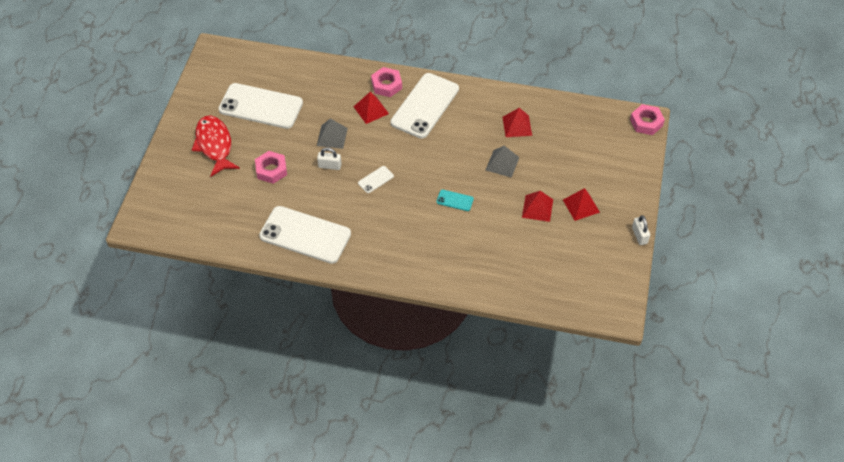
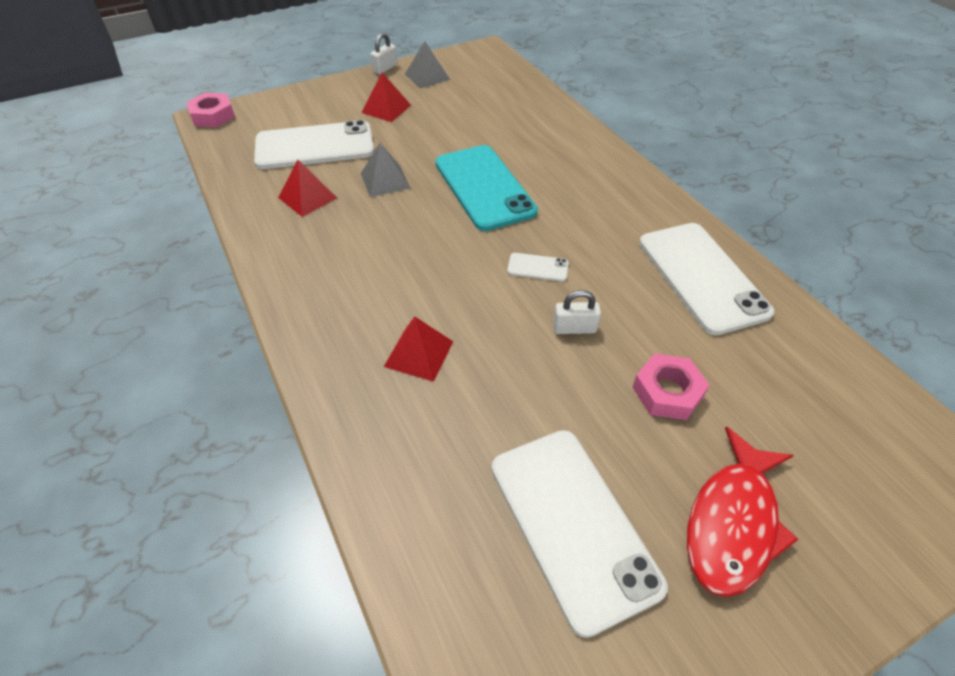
camera: 130 degrees left, 5 degrees down
(330, 166) = (574, 328): white padlock -> white padlock turned 60 degrees counterclockwise
(332, 137) = (521, 364): grey pyramid -> grey pyramid (427, 76)
(386, 85) = (345, 370): pink nut -> none
(425, 106) = (350, 298): white phone -> white phone (314, 146)
(455, 200) = (484, 187): turquoise phone -> turquoise phone, size x2.38
(537, 208) = (423, 131): red pyramid -> none

